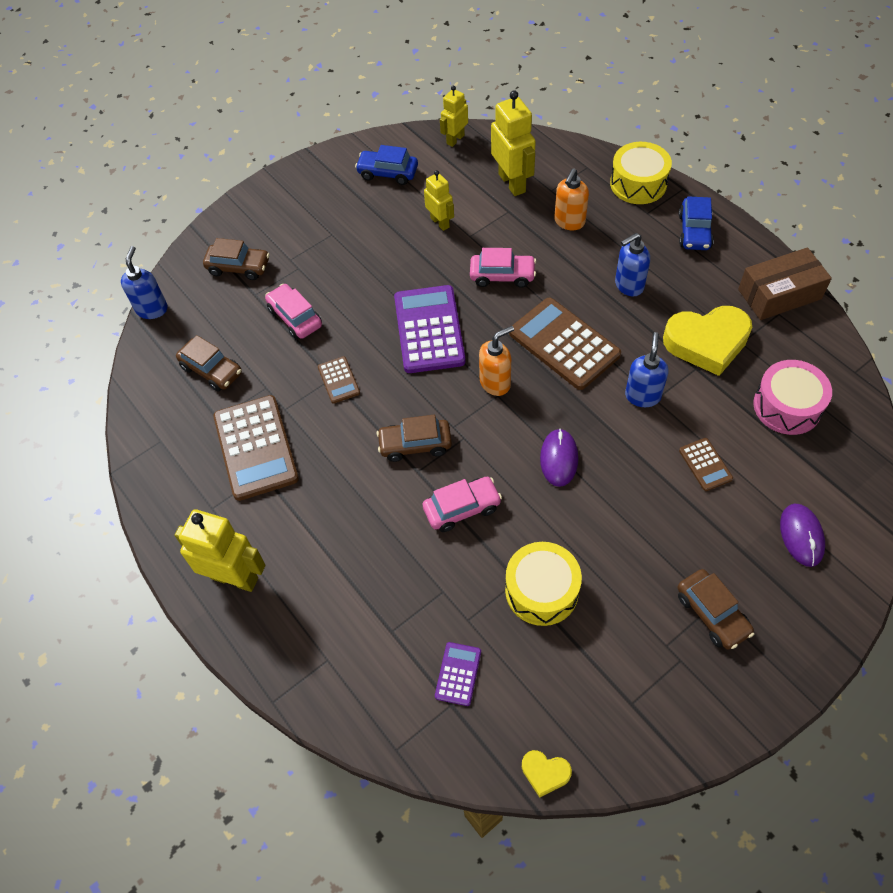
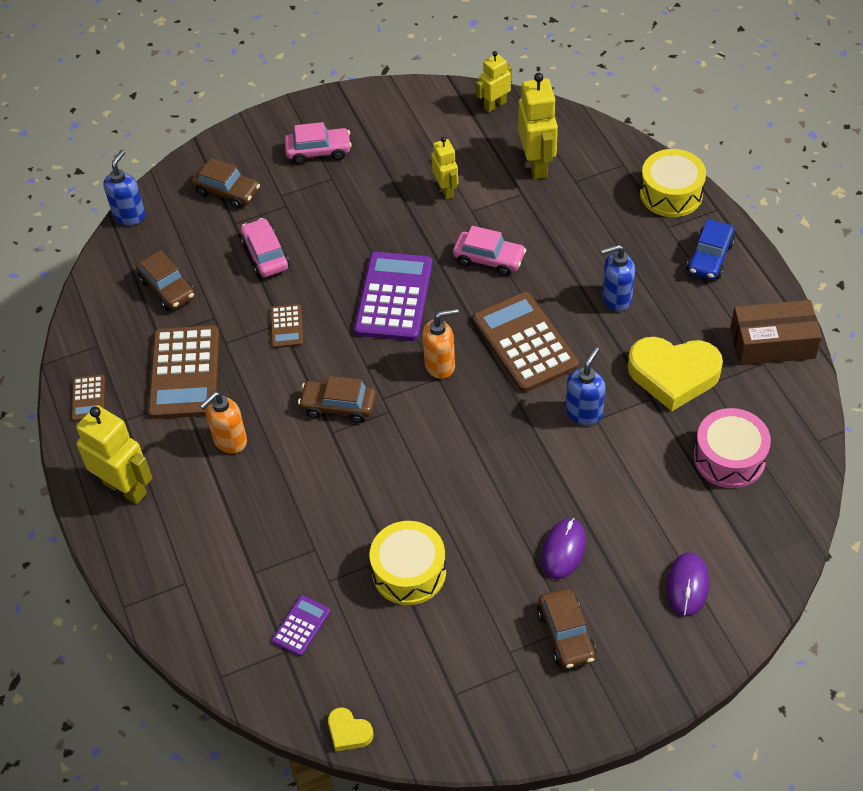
camera: 15 degrees right, 5 degrees down
(388, 173) = (411, 126): blue car -> none
(462, 508) = (361, 477): pink car -> pink car (318, 151)
(559, 459) = (474, 453): purple mouse -> purple mouse (563, 550)
(569, 222) = (580, 219): orange soap dispenser -> orange soap dispenser (229, 441)
(705, 464) = (619, 494): brown calculator -> brown calculator (88, 398)

